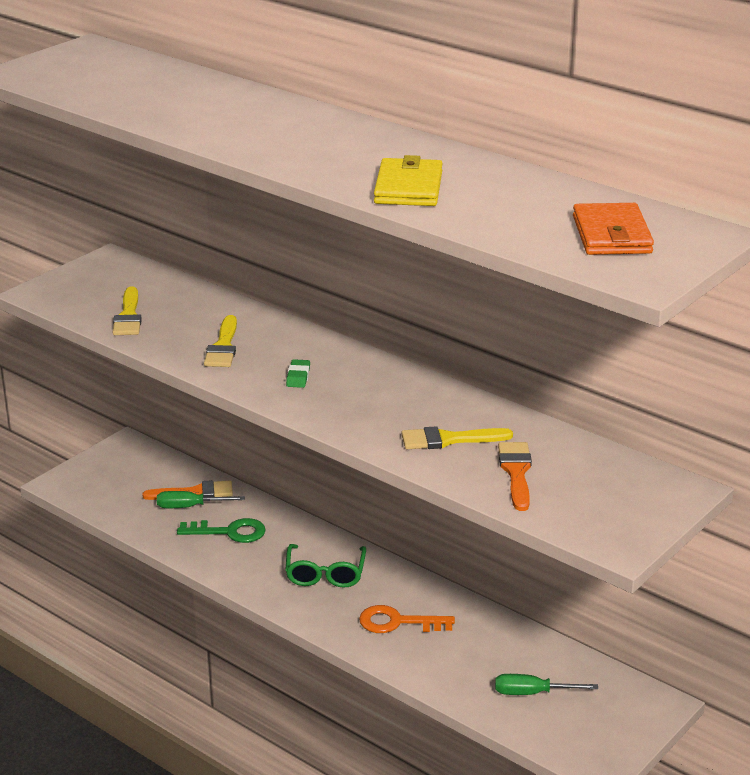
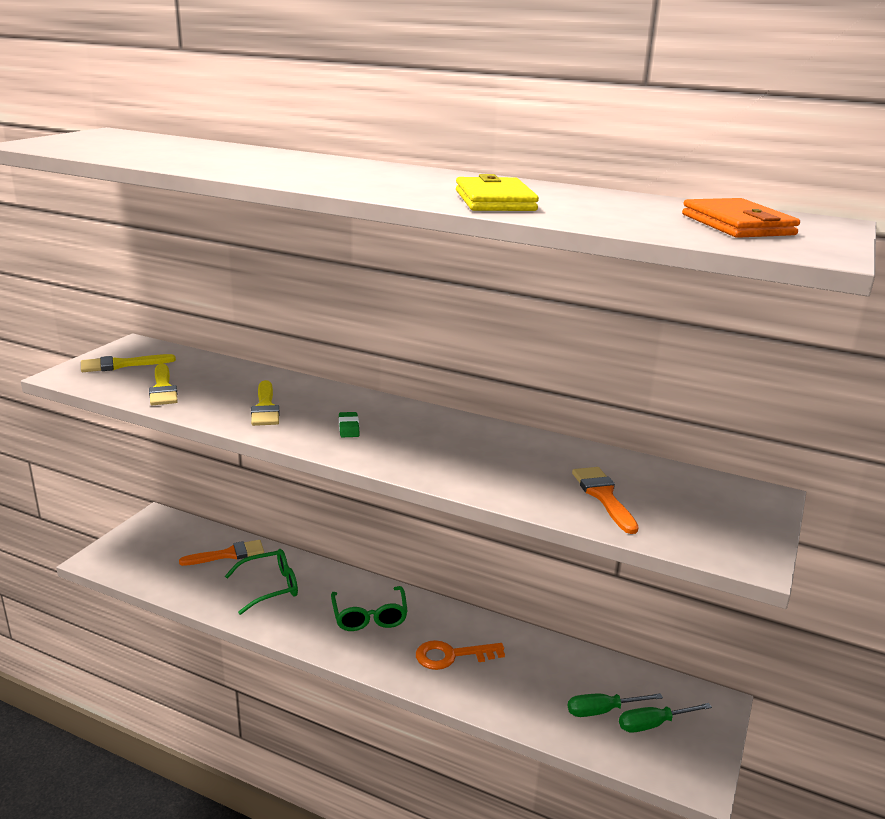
camera: 15 degrees left, 5 degrees down
(189, 507) = (226, 568): green screwdriver -> green screwdriver (653, 724)
(230, 532) = (269, 587): green key -> green glasses
(448, 440) = (521, 472): yellow brush -> yellow brush (121, 365)

